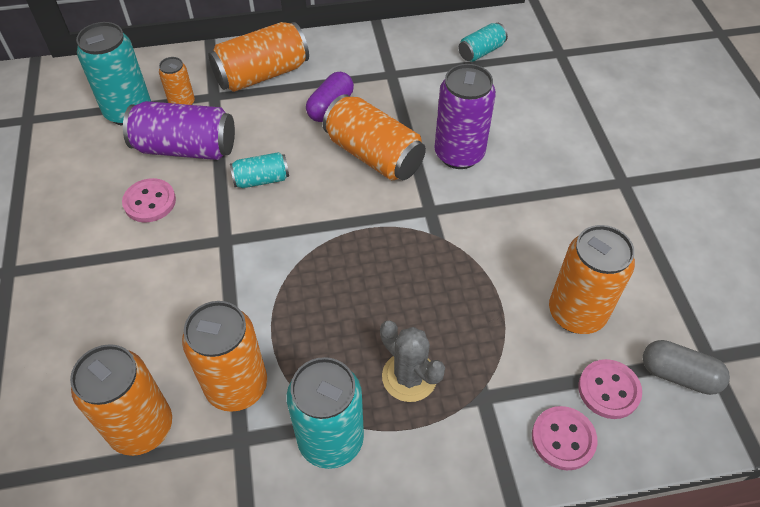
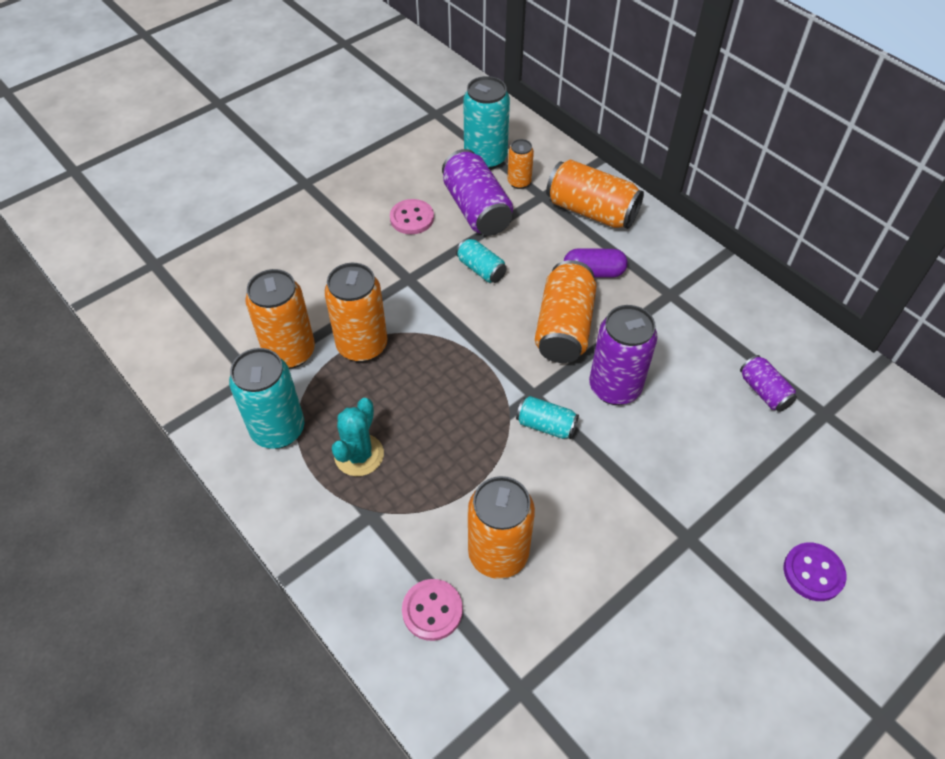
camera: 60 degrees right, 0 degrees up
(141, 427) = (231, 318): orange can -> orange can (362, 346)
(409, 377) = (359, 455): grey cactus -> turquoise cactus
(481, 52) = (763, 347): turquoise can -> turquoise can (546, 425)
(520, 72) = (764, 391): none -> purple can
(563, 439) = (364, 591): pink button -> none
(679, 375) = (484, 667): grey capsule -> none
(685, 130) = (813, 572): none -> purple button

